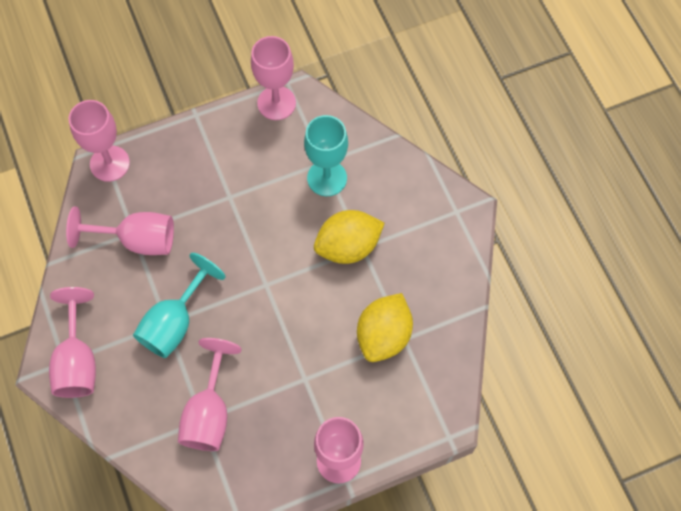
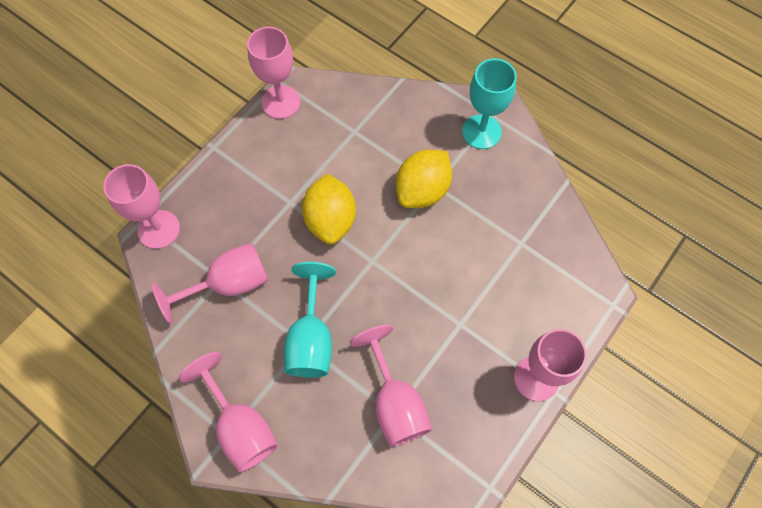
camera: 30 degrees left, 0 degrees up
(327, 178) = (366, 143): turquoise goblet -> turquoise goblet (481, 132)
(383, 335) = (502, 249): yellow lemon -> yellow lemon (330, 220)

